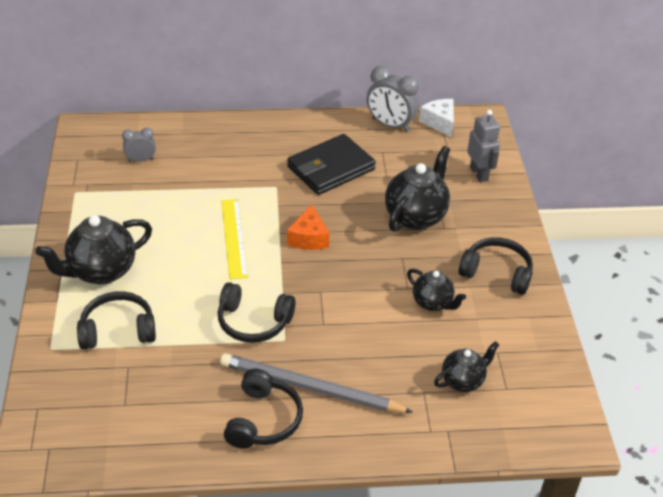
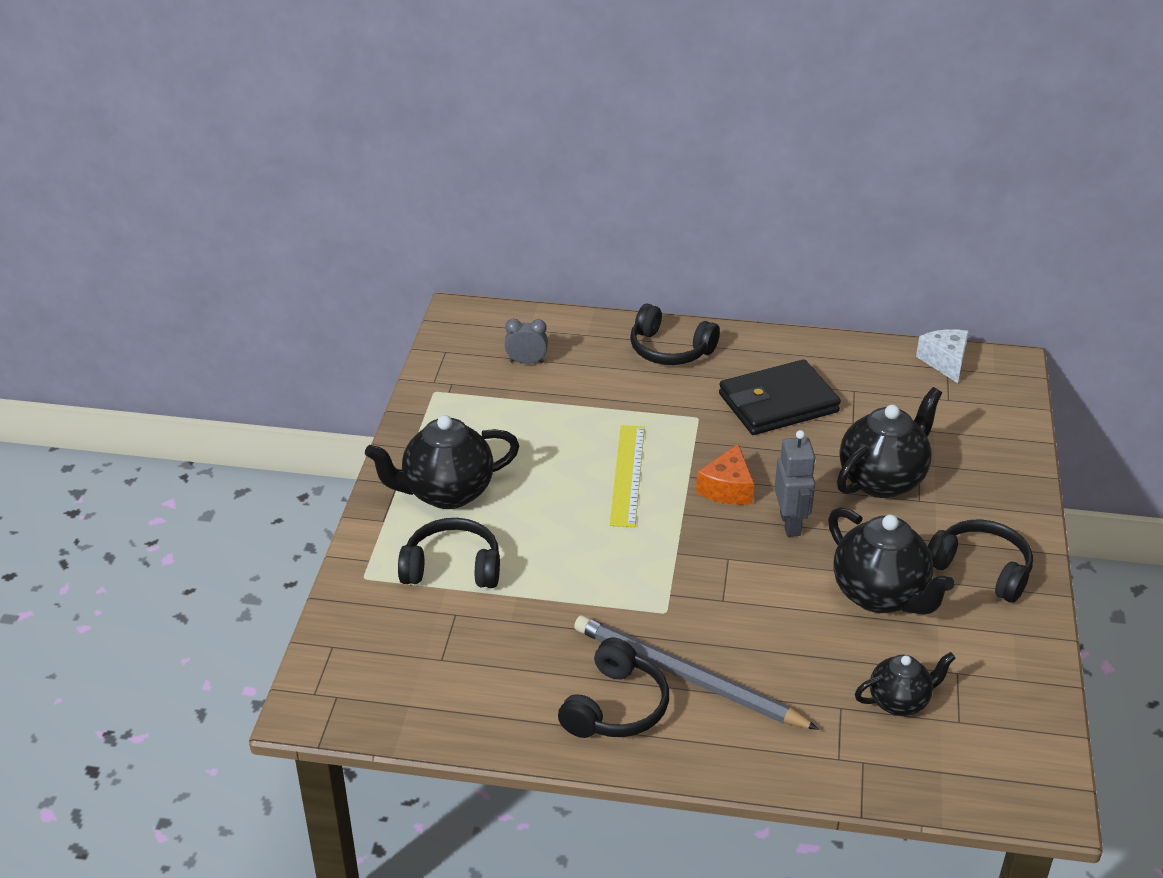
camera: 15 degrees right, 5 degrees down
(253, 322) = (629, 584): black headphones -> black headphones (669, 350)
(390, 125) = (874, 357): grey clock -> none
(433, 303) = (880, 595): black teapot -> black teapot, size x1.69
(479, 174) = (986, 436): grey robot -> grey robot (790, 524)

